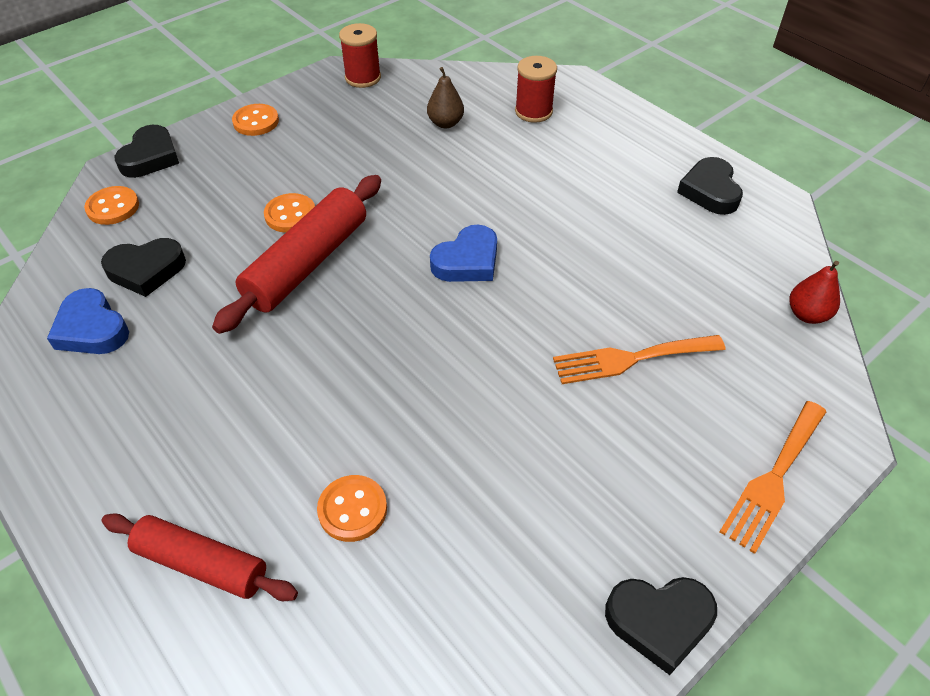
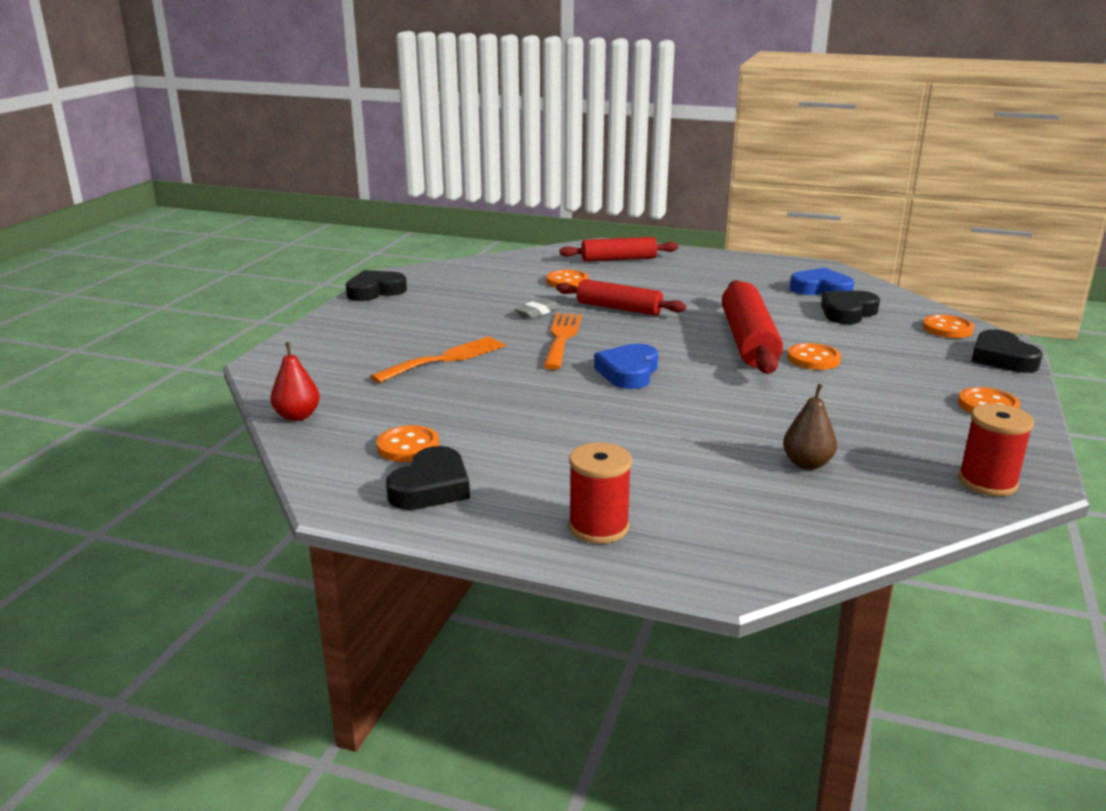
camera: 150 degrees right, 25 degrees down
(361, 390) = (619, 308): none -> red rolling pin
(463, 426) = (537, 312): none -> grey eraser
(533, 111) = (726, 511): red spool -> red spool (598, 527)
(710, 191) = (431, 487): black heart -> black heart turned 60 degrees clockwise
(714, 237) = (408, 446): none -> orange button
(774, 479) = (317, 338): orange fork -> orange fork (562, 338)

